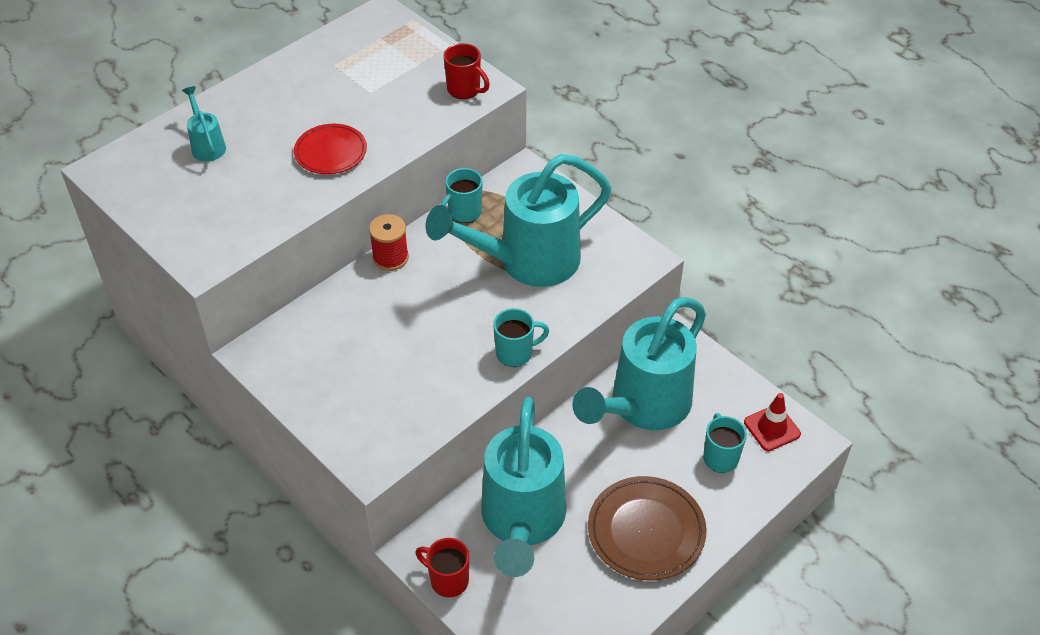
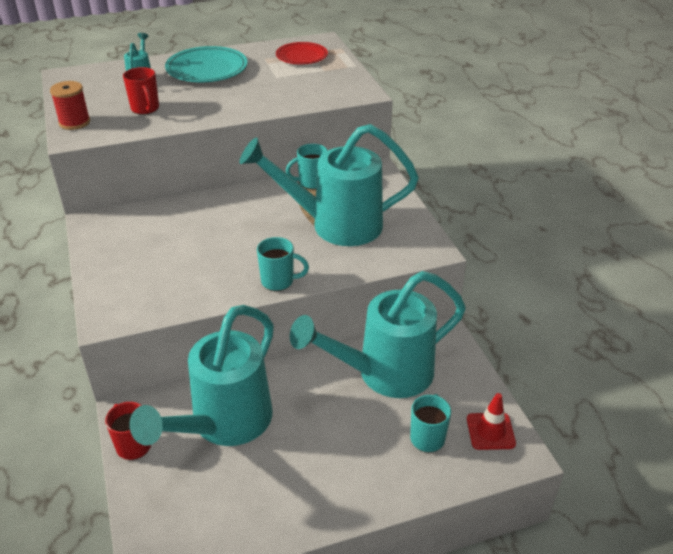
camera: 25 degrees right, 10 degrees down
(276, 105) = (207, 69): none -> turquoise plate
(331, 152) = (218, 101): red plate -> red plate (301, 56)
(390, 258) = (236, 194): red spool -> red spool (74, 122)
(464, 90) = (345, 90): red mug -> red mug (145, 109)
(646, 531) = (322, 473): brown plate -> none

